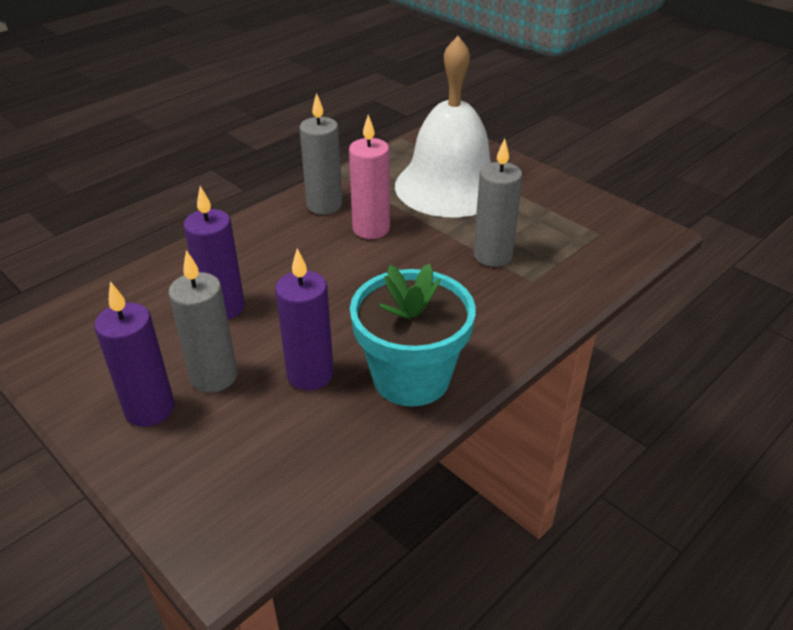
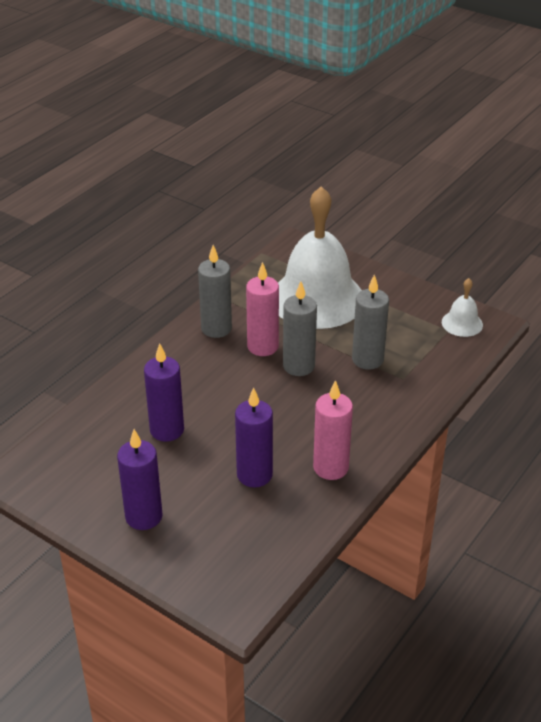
camera: 10 degrees left, 0 degrees up
(214, 376) = (182, 486): grey candle -> grey candle (298, 366)
(411, 378) = (330, 468): turquoise flower pot -> pink candle
(618, 228) = (462, 323): none -> white bell

